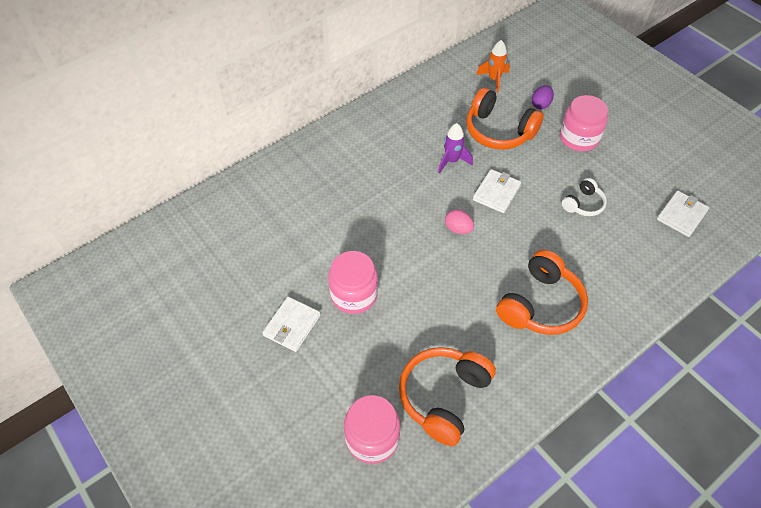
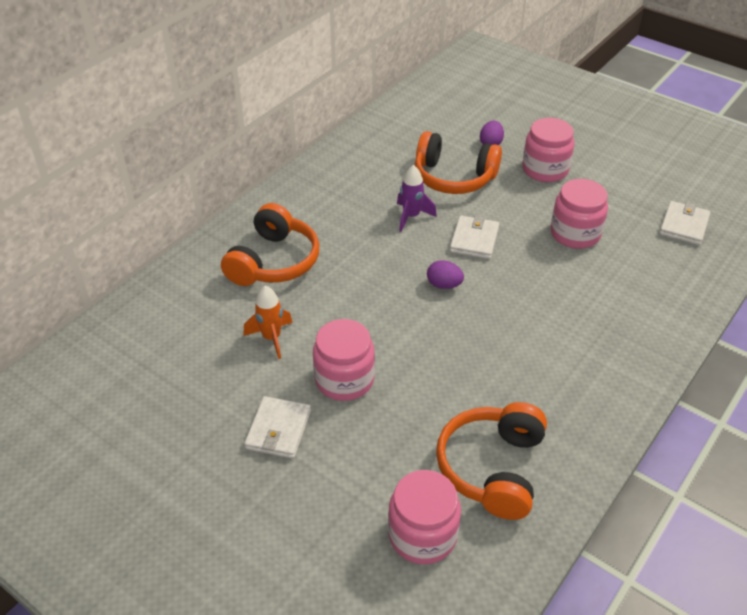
camera: 15 degrees left, 10 degrees down
(458, 229) = (444, 285): pink egg -> purple egg
(494, 79) = (429, 127): orange rocket -> orange rocket (271, 338)
(540, 304) = (567, 345): orange headphones -> orange headphones (273, 261)
(583, 204) = (575, 234): white headphones -> pink jar

